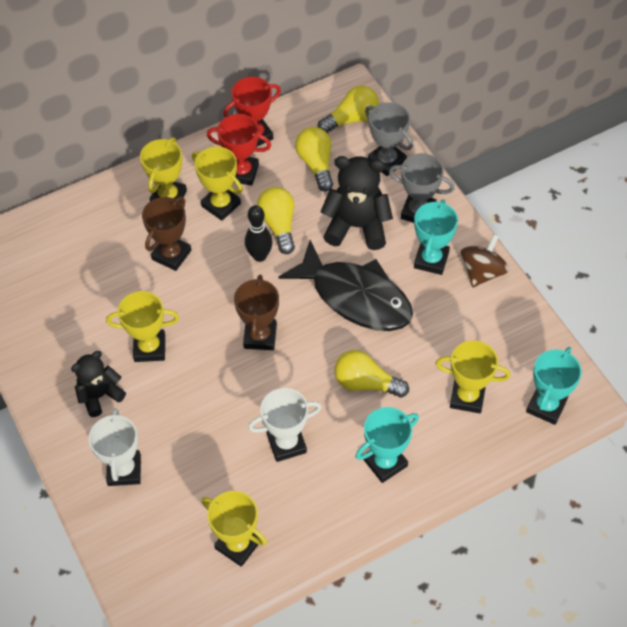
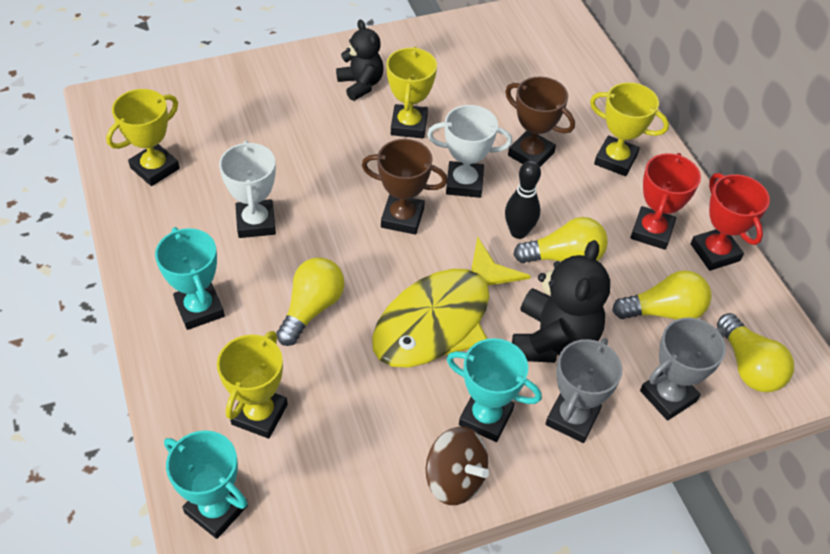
camera: 95 degrees right, 5 degrees down
(124, 470) = (270, 95): white trophy -> white trophy (464, 183)
(221, 205) = (601, 205): yellow trophy -> none
(355, 297) = (440, 319): black fish -> yellow fish

